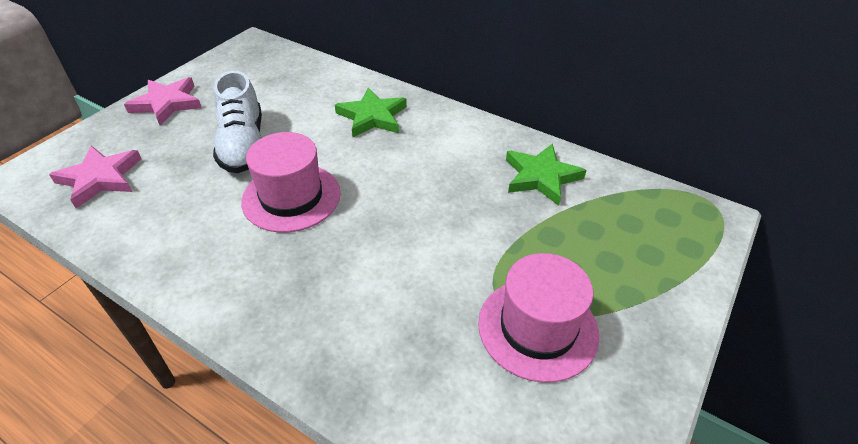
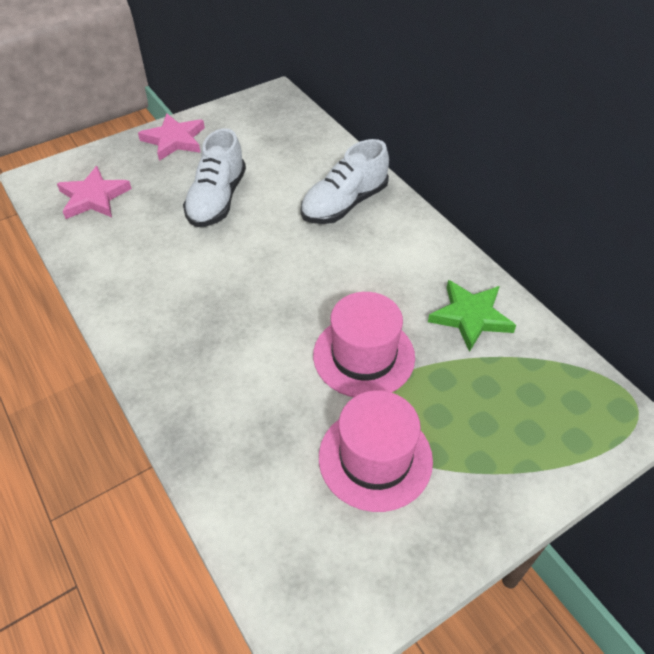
camera: 25 degrees right, 5 degrees up
(291, 197) = (232, 263): pink hat -> pink hat (364, 356)
(372, 117) = (344, 204): green star -> white shoe

